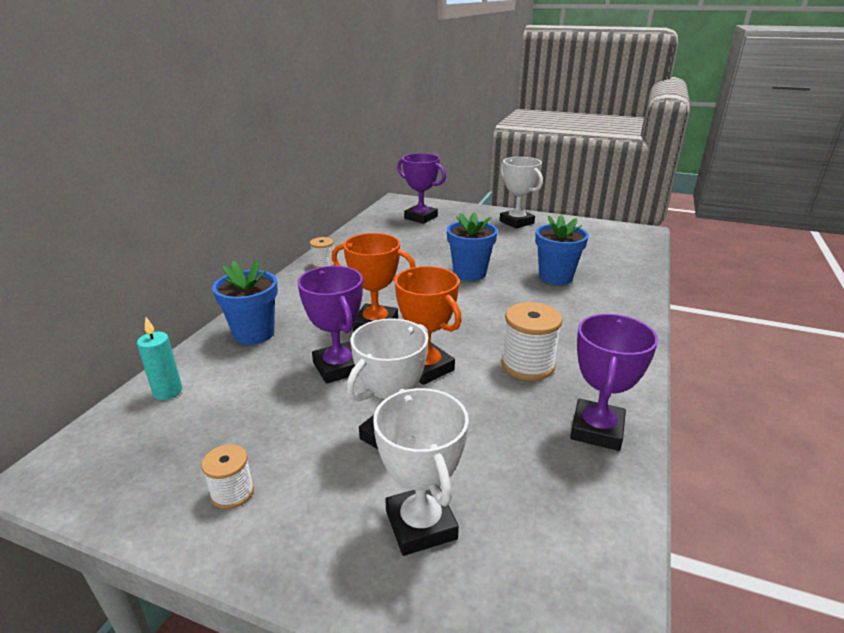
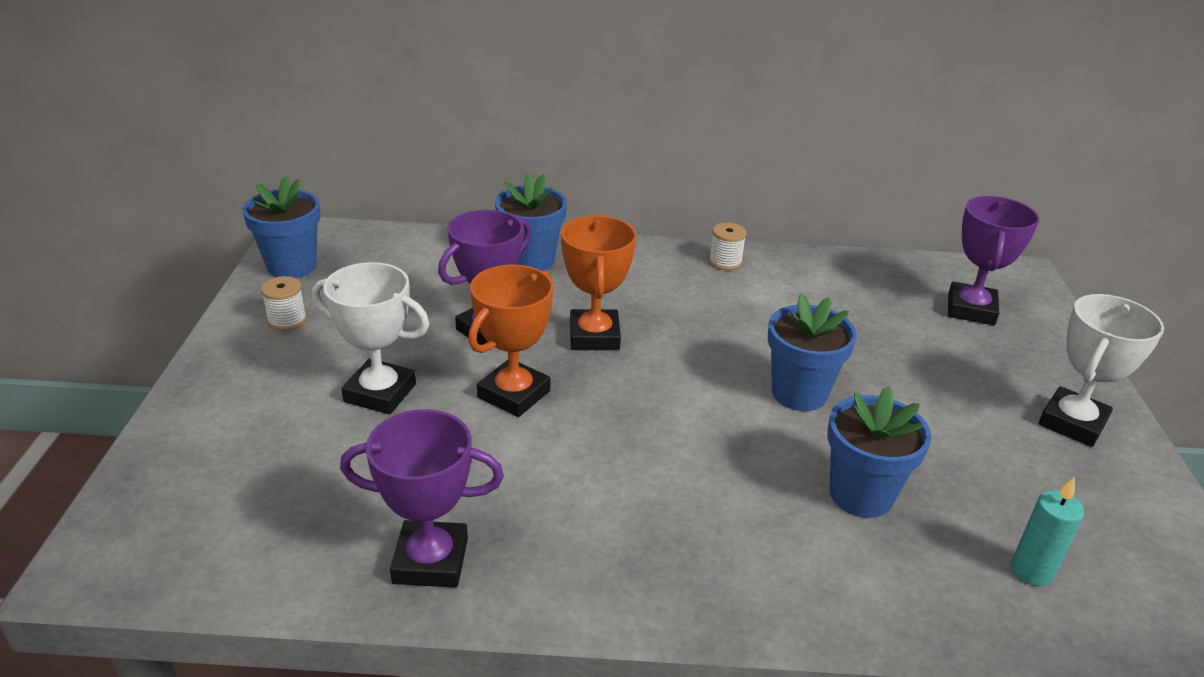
camera: 70 degrees right, 5 degrees up
(121, 483) = (292, 266): none -> blue flower pot
(168, 392) = (413, 246): turquoise candle -> turquoise candle (1031, 571)
(421, 524) = (257, 434): white trophy -> none
(527, 365) = (557, 483): white spool -> none

